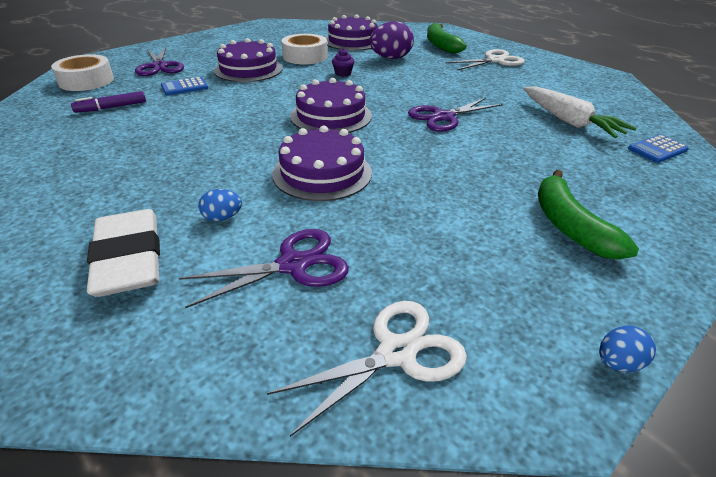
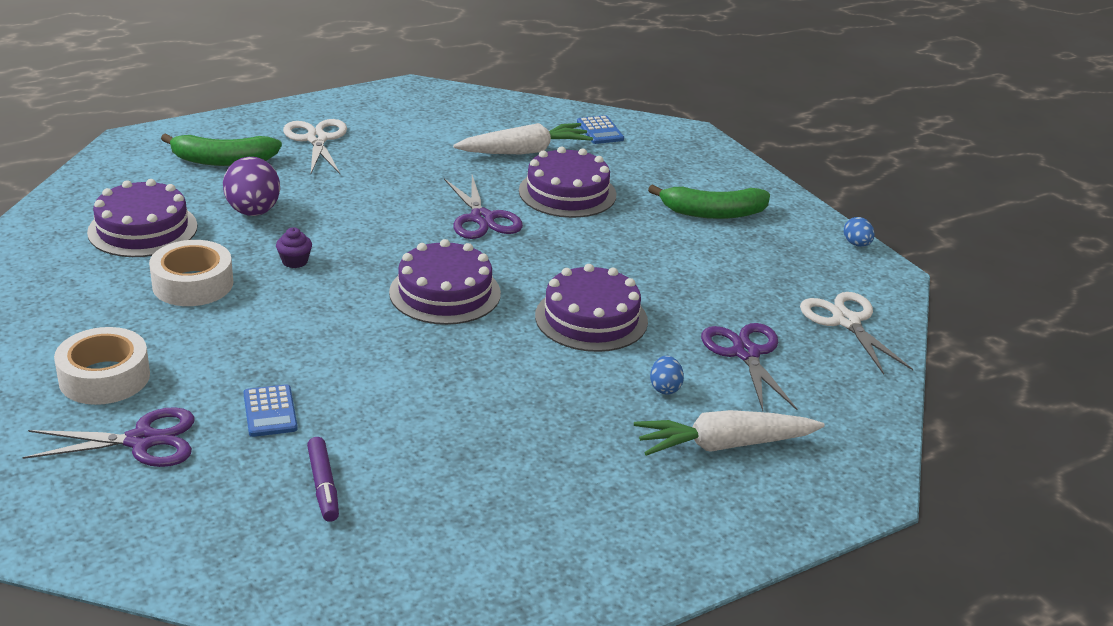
camera: 80 degrees left, 5 degrees down
(86, 81) = (171, 527): white tape -> white tape (104, 377)
(129, 258) = (724, 445): white eraser -> white carrot
(248, 69) = (222, 344): purple cake -> purple cake (567, 193)

